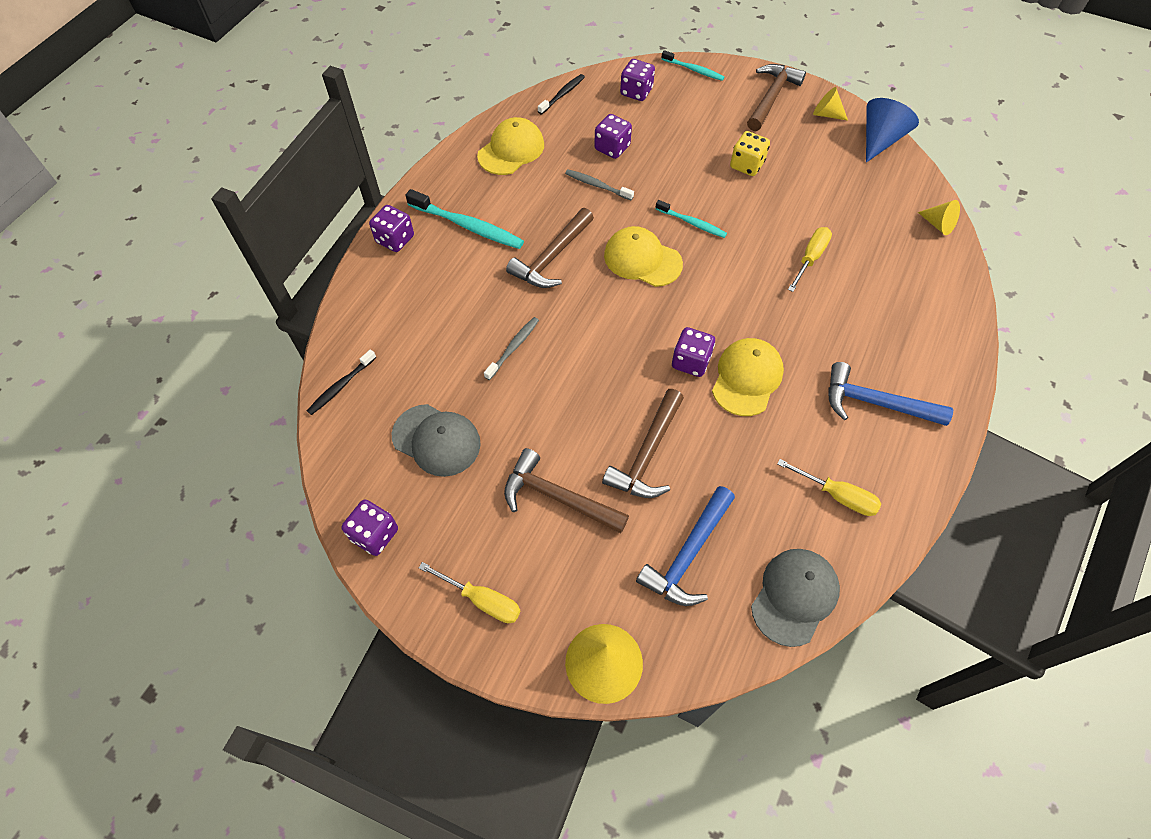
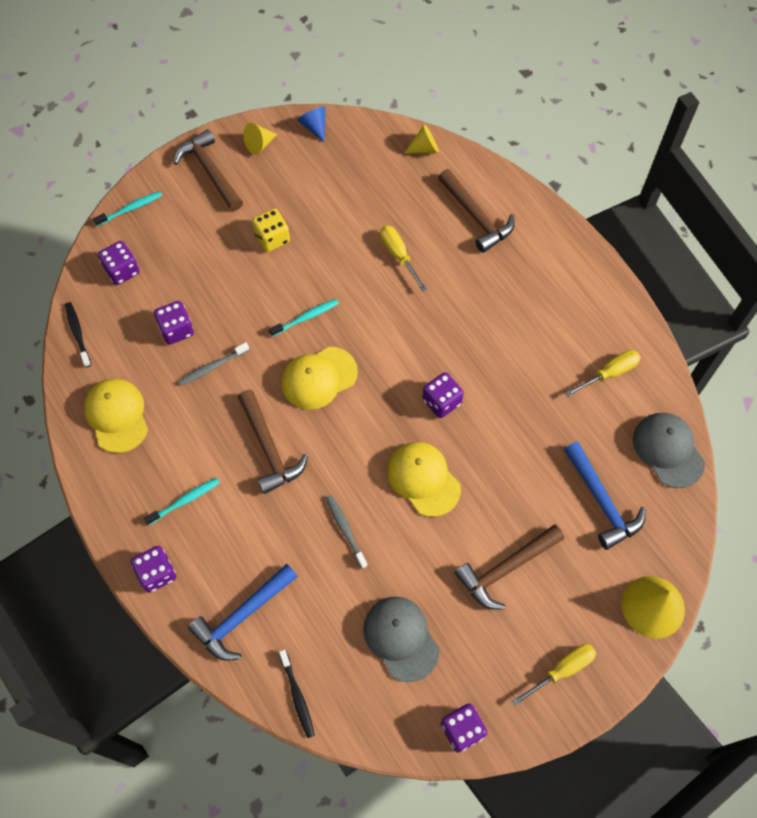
camera: 60 degrees left, 5 degrees up
(436, 440) = (401, 638): grey cap -> grey cap turned 90 degrees counterclockwise
(468, 226) = (185, 500): turquoise toothbrush -> turquoise toothbrush, size x0.60
(647, 454) = (505, 482): brown hammer -> brown hammer (476, 216)
(747, 378) = (480, 371): yellow cap -> yellow cap (423, 479)
(875, 403) = (551, 299): blue hammer -> blue hammer (242, 616)
(880, 140) = (314, 127): blue cone -> blue cone, size x0.60

